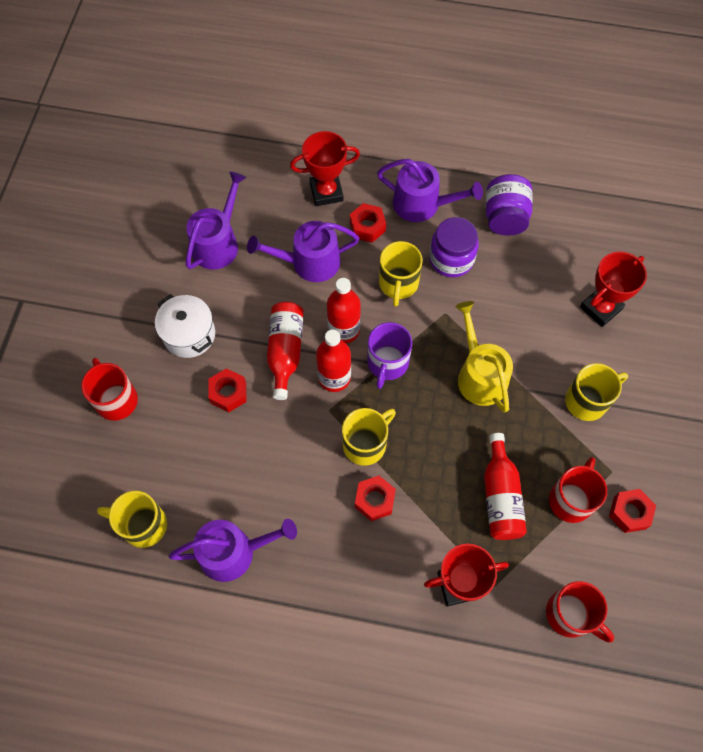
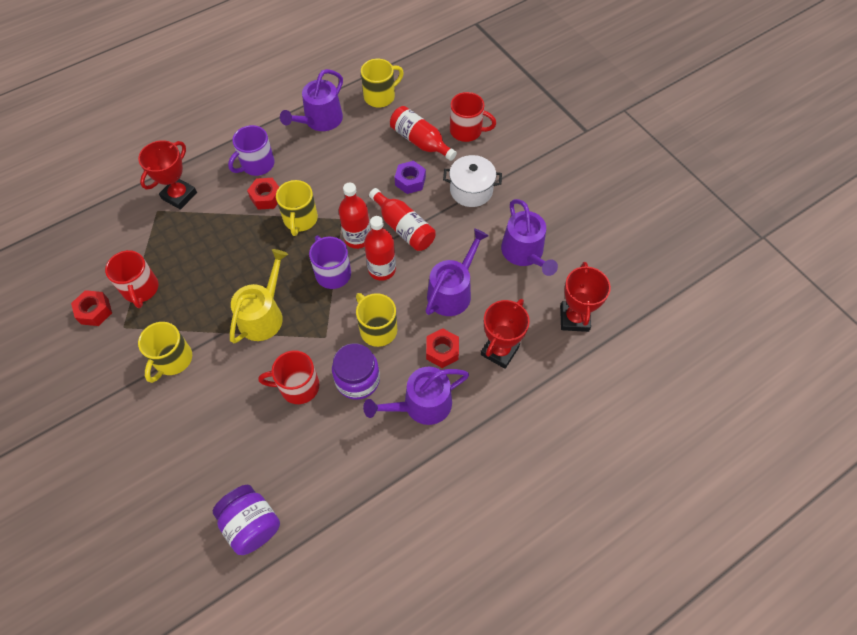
camera: 135 degrees right, 5 degrees down
(228, 393) = (410, 181): red nut -> purple nut
(349, 552) = (257, 164): none -> purple mug
(479, 375) = (263, 315): yellow watering can -> yellow watering can turned 90 degrees counterclockwise
(500, 496) = (189, 256): red bottle -> red bottle (420, 141)
(505, 217) = (348, 452): purple jar -> purple jar (252, 524)
(570, 615) = (99, 230): red mug -> red mug (298, 386)
(600, 308) = (211, 440): red trophy -> red trophy (574, 318)

